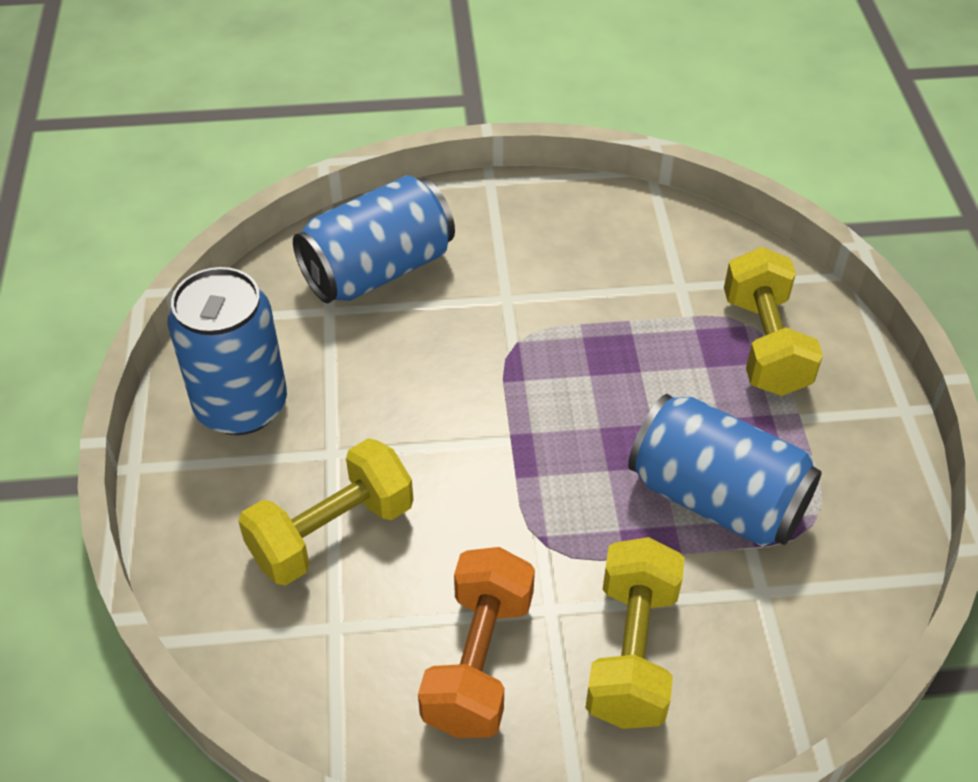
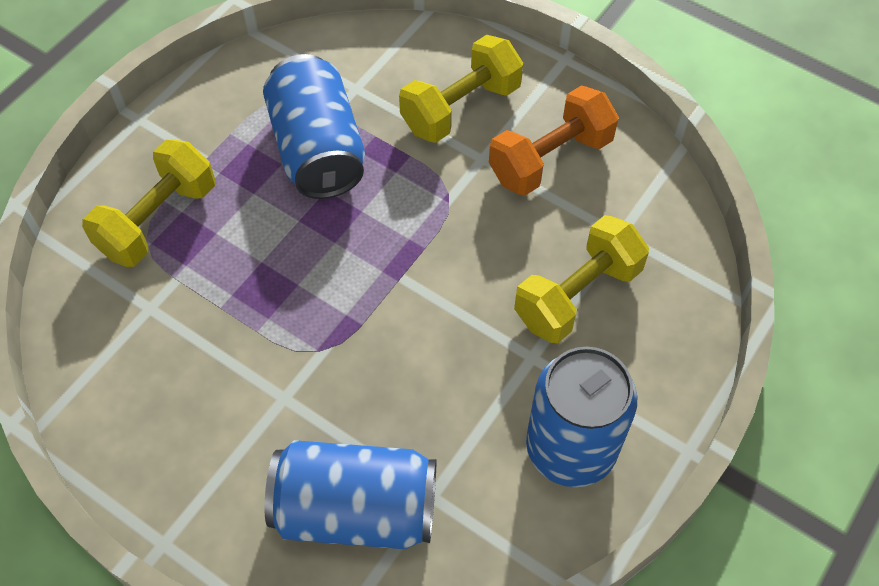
camera: 140 degrees left, 10 degrees up
(332, 533) = (577, 295): yellow dumbbell -> yellow dumbbell turned 45 degrees counterclockwise

